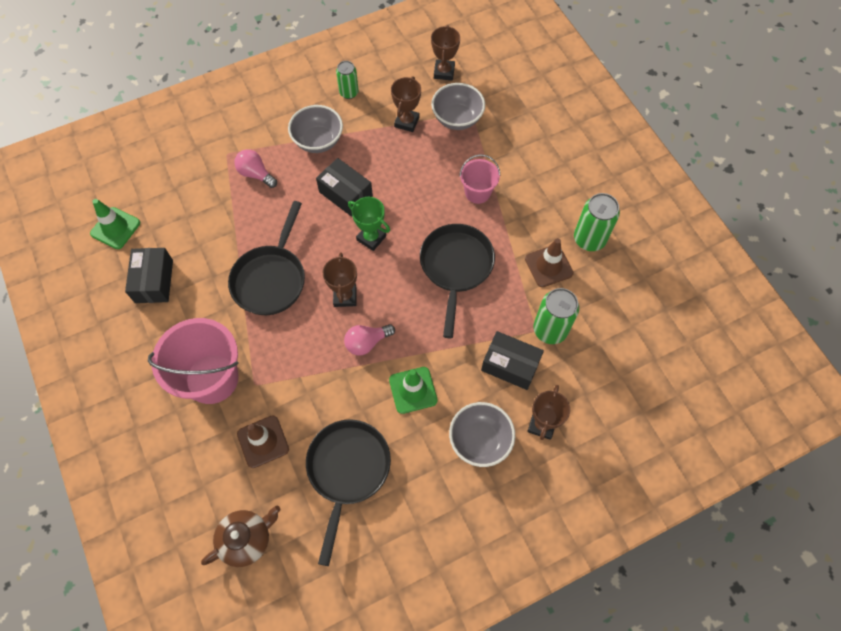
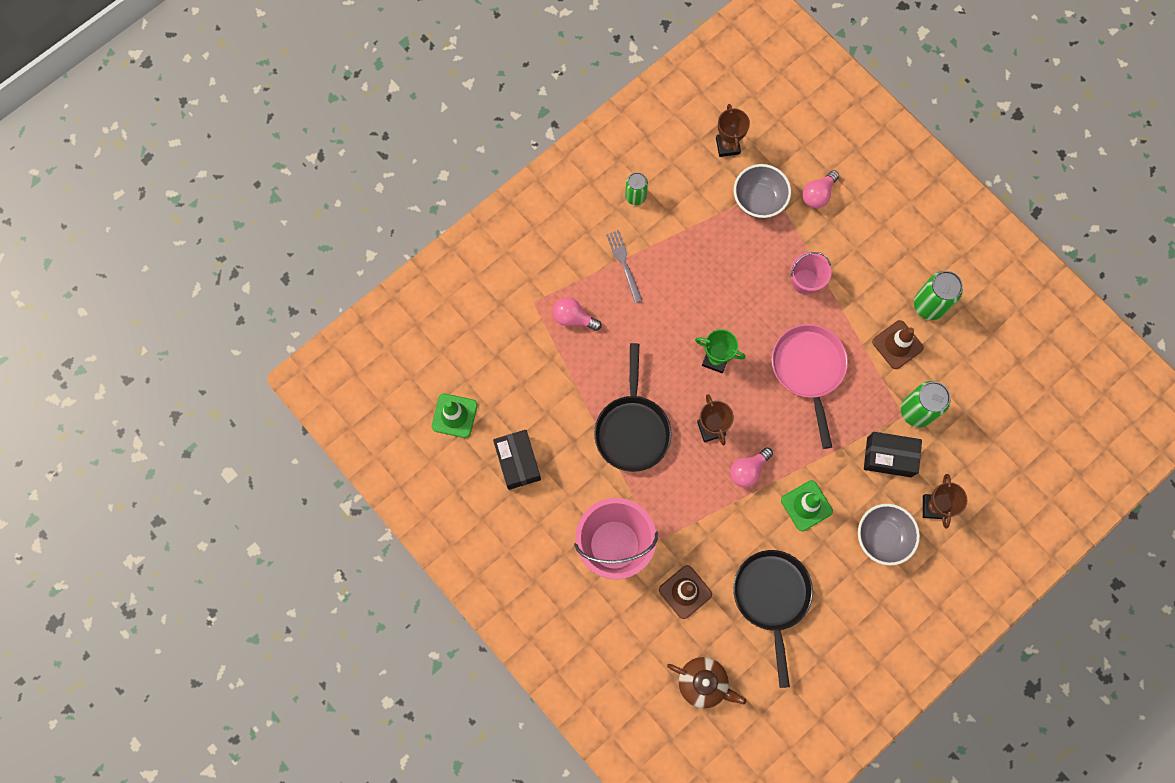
camera: 15 degrees left, 10 degrees up
(246, 539) = (703, 683): brown teapot -> brown teapot turned 75 degrees clockwise
(318, 141) = (624, 263): grey bowl -> grey fork
(345, 194) = (673, 317): black box -> none
(406, 122) = (708, 217): brown trophy -> none
(456, 267) = (808, 370): black pan -> pink pan
(512, 126) = (818, 194): none -> pink light bulb

